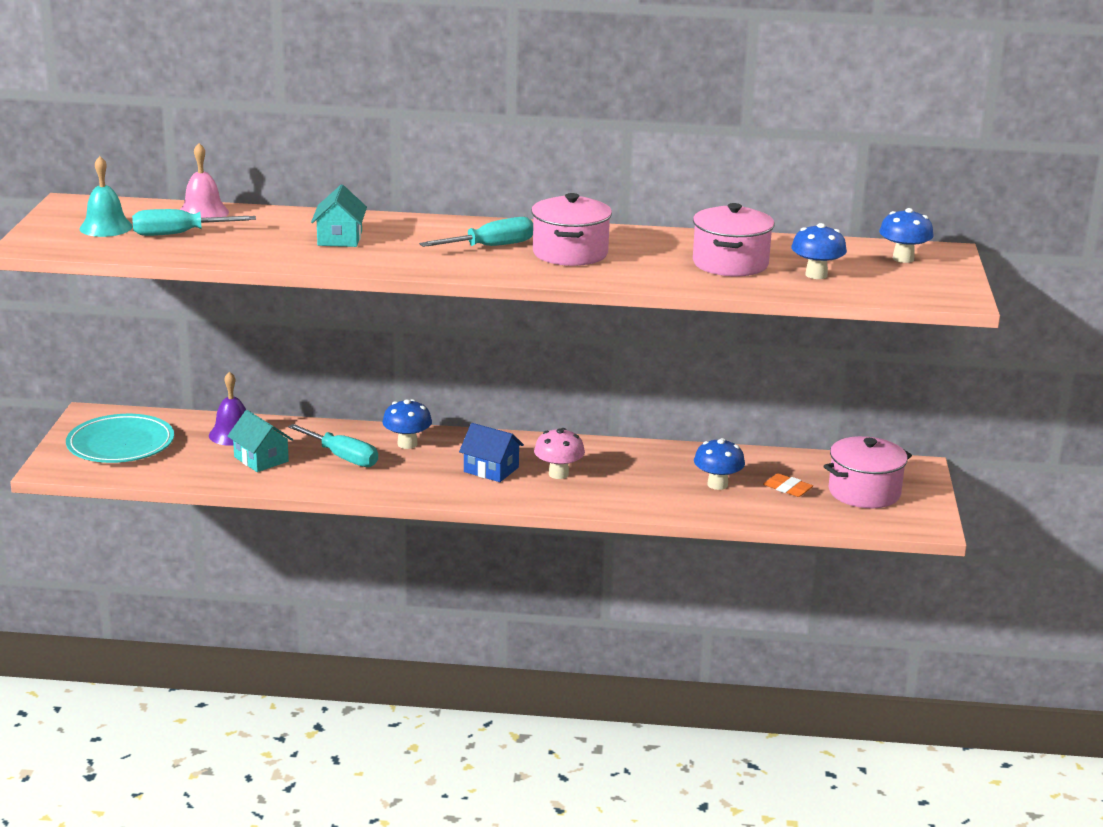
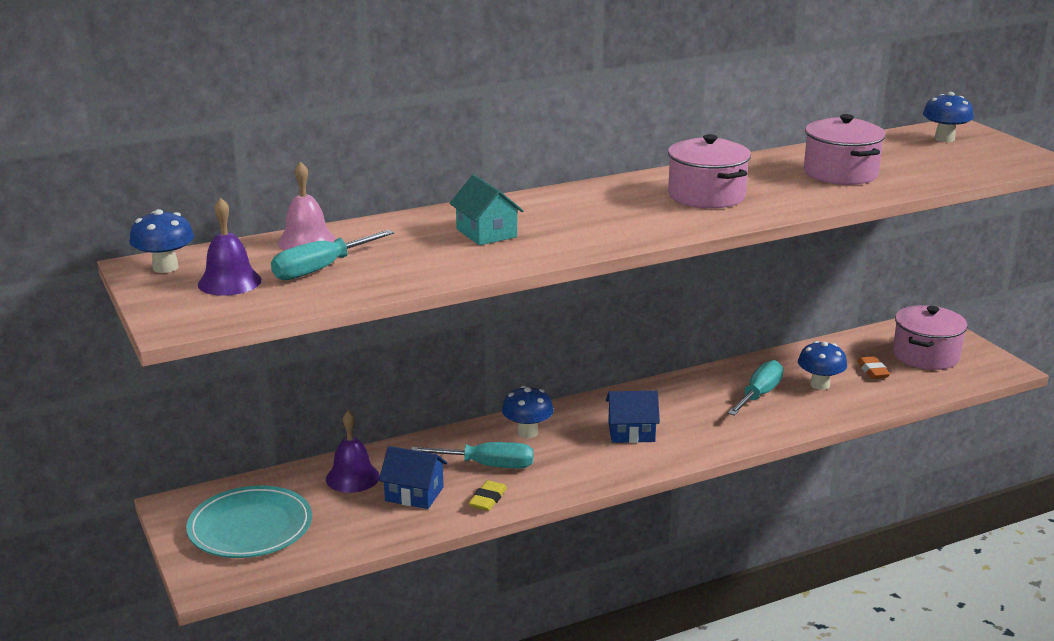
camera: 30 degrees left, 0 degrees up
(106, 227) = (229, 282): turquoise bell -> purple bell
(261, 459) = (414, 494): turquoise house -> blue house
(309, 480) = (488, 499): none -> yellow eraser
(491, 247) = (632, 206): turquoise screwdriver -> turquoise screwdriver (759, 395)
(558, 474) = (690, 417): pink mushroom -> none
(787, 489) = (872, 371): orange eraser -> orange eraser turned 75 degrees clockwise
(816, 275) = (916, 166): blue mushroom -> blue mushroom (165, 267)

